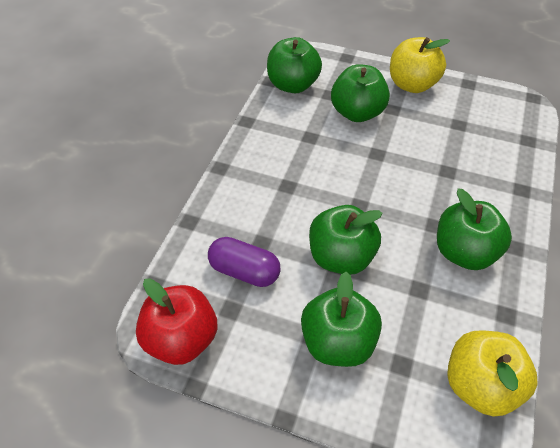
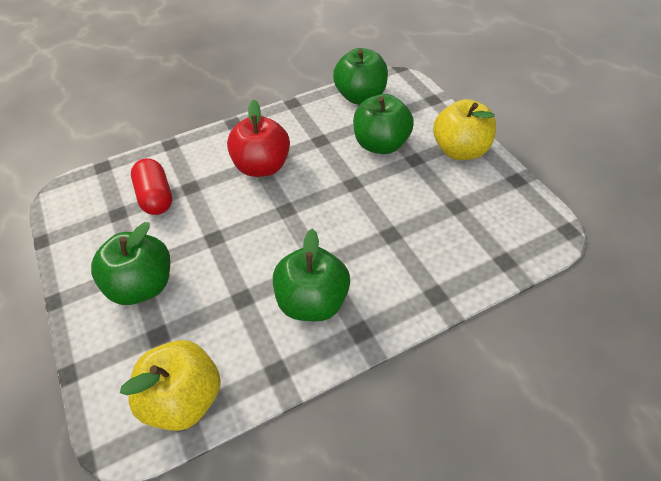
camera: 45 degrees right, 0 degrees up
(181, 339) = (72, 209): red apple -> red apple (262, 166)
(244, 271) = (156, 197): purple capsule -> red capsule
(341, 257) = (223, 234): green apple -> none

